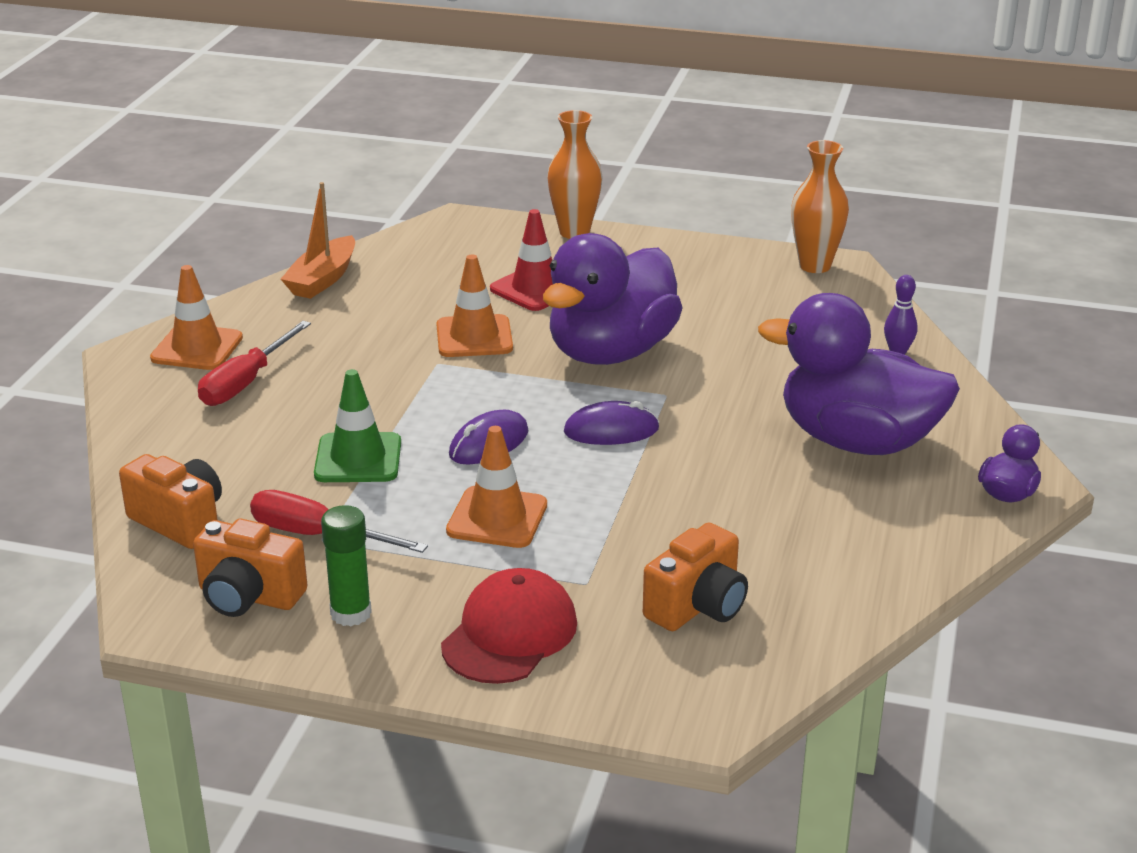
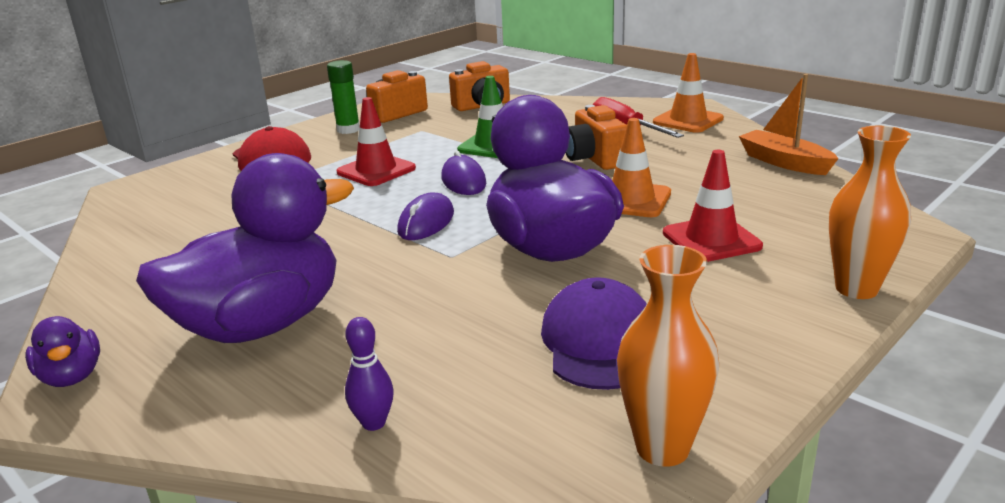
camera: 120 degrees right, 5 degrees down
(318, 536) = (426, 130): red screwdriver -> none
(497, 518) = (376, 170): orange traffic cone -> red traffic cone
(697, 606) = (202, 206): orange camera -> orange camera (594, 159)
(732, 302) = (599, 342): none -> purple cap

